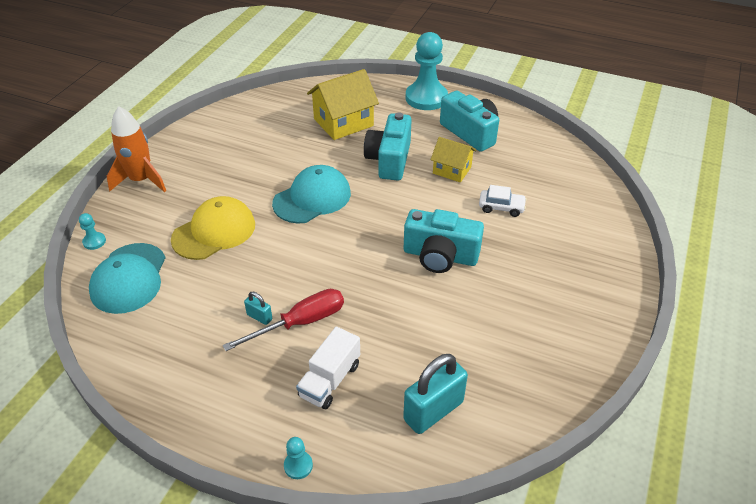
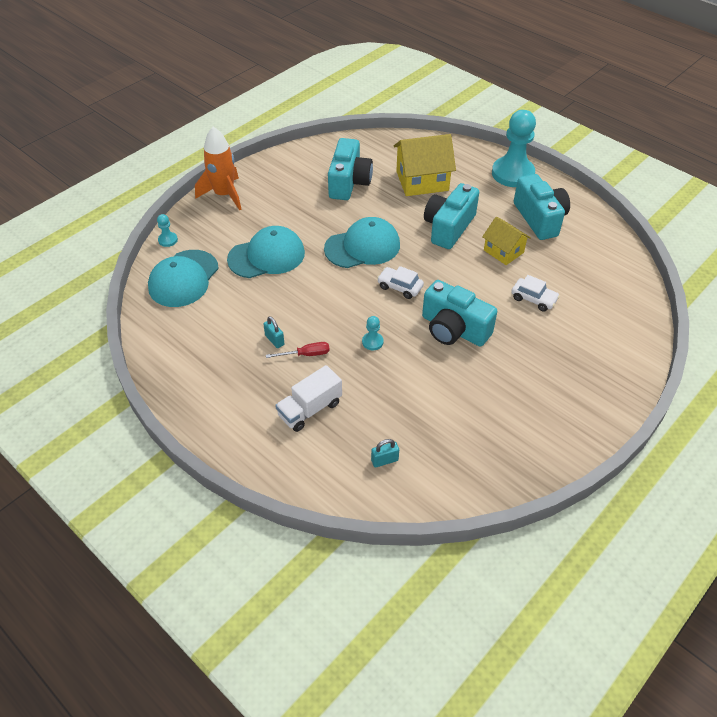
camera: 20 degrees right, 5 degrees up
(214, 232) = (266, 256): yellow cap -> turquoise cap
(270, 139) = (349, 182): none -> turquoise camera
(298, 465) = (256, 469): turquoise pawn -> turquoise pawn (372, 342)
(300, 323) = (306, 354): red screwdriver -> red screwdriver, size x0.56
(368, 228) = (400, 287): none -> white car
(433, 411) = (384, 460): turquoise padlock -> turquoise padlock, size x0.47

